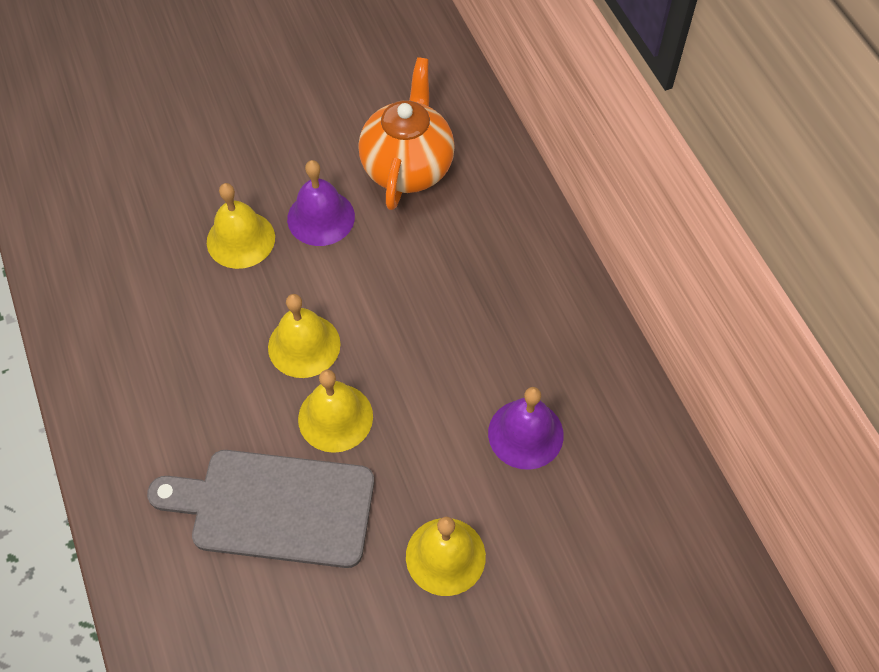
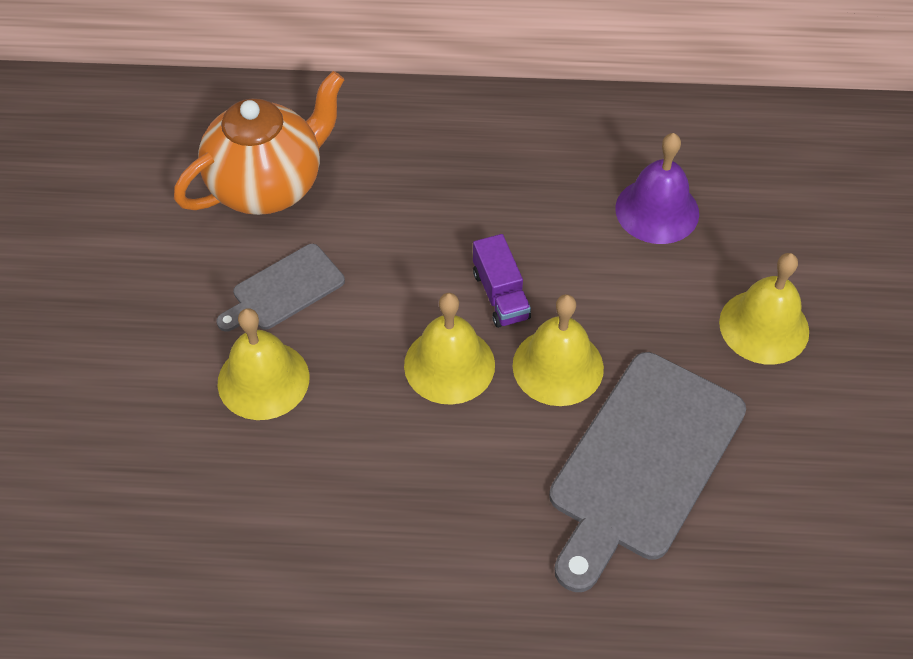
camera: 65 degrees left, 5 degrees down
(321, 217) = (284, 289): purple bell -> grey cutting board
(383, 354) = (500, 295): none -> purple truck
(408, 167) = (268, 185): orange teapot -> orange teapot turned 105 degrees clockwise

